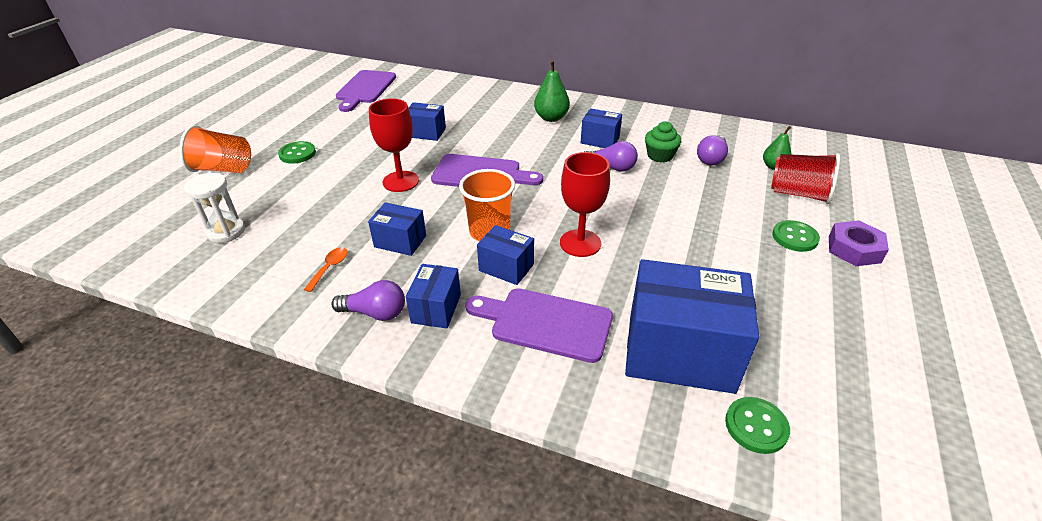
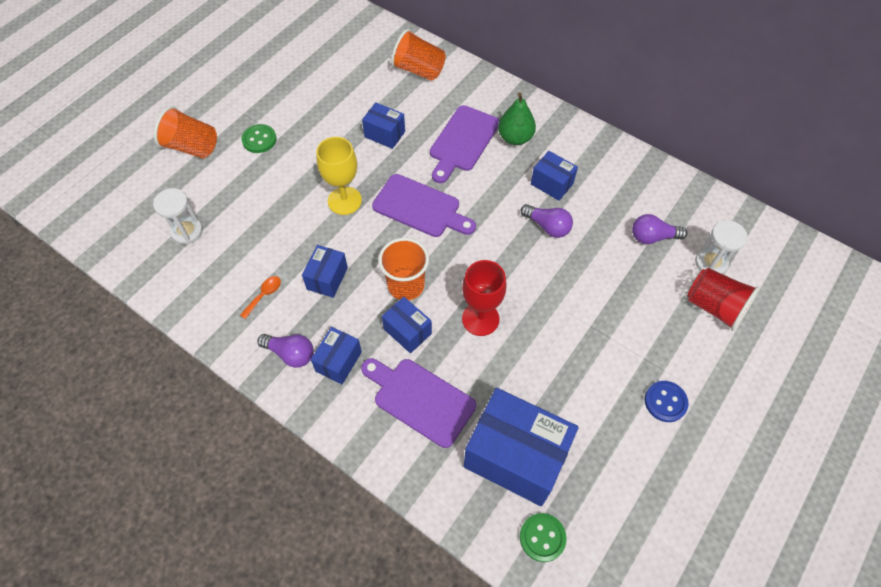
camera: 15 degrees right, 20 degrees up
(365, 89) = (340, 49): purple cutting board -> purple cutting board (462, 141)
(400, 241) = (327, 278): blue box -> blue box turned 75 degrees clockwise
(401, 181) = (344, 201): red goblet -> yellow goblet
(444, 91) = (419, 70): none -> orange cup
(660, 155) = (602, 220): green cupcake -> none
(711, 159) = (653, 237): purple light bulb -> purple light bulb turned 45 degrees clockwise
(773, 166) = (711, 263): green pear -> white hourglass
(794, 237) = (679, 360): green button -> none
(804, 271) = (665, 402): none -> blue button
(854, 249) = (726, 388): purple nut -> none

